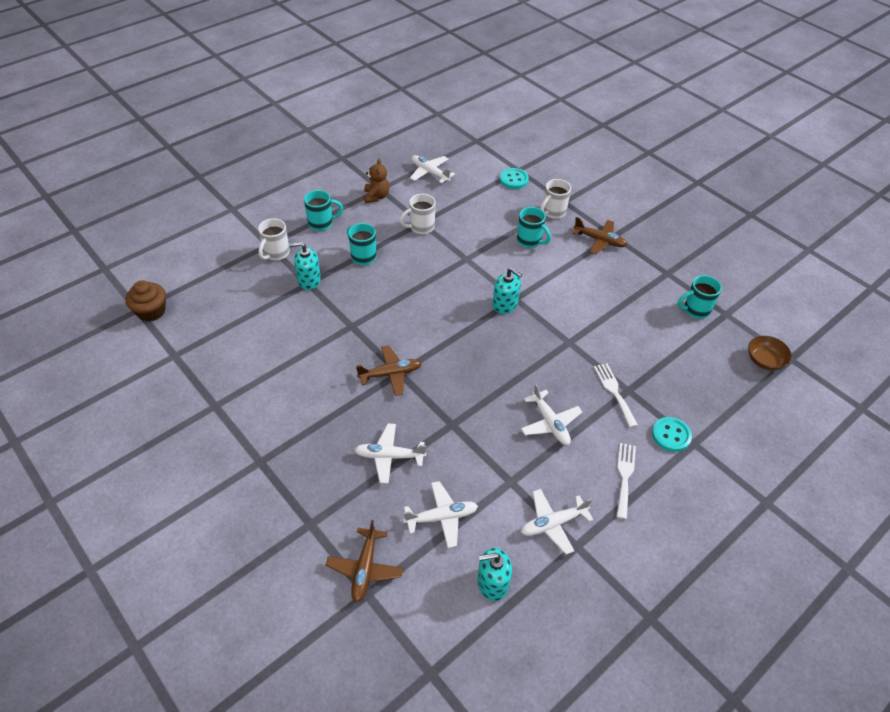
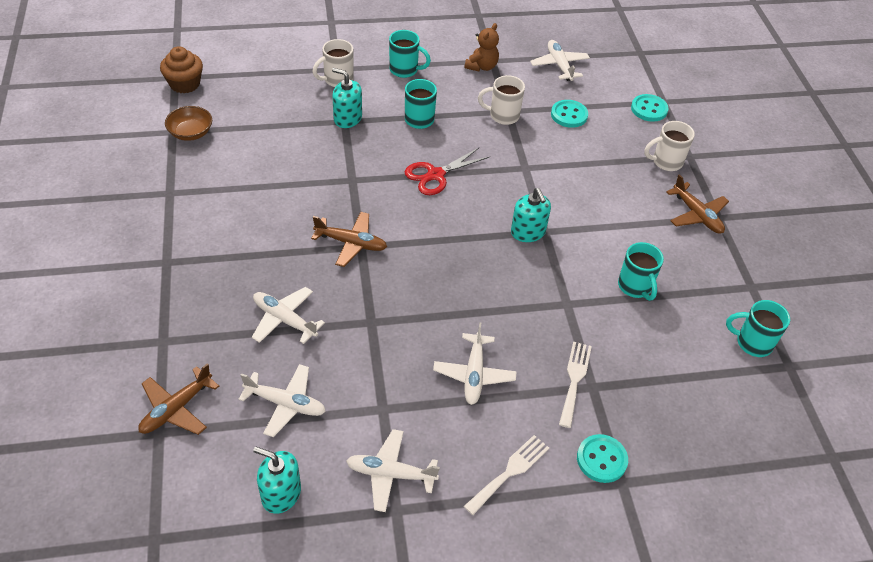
camera: 30 degrees right, 0 degrees up
(409, 293) = (435, 175): none -> red scissors
(465, 207) = (569, 115): none -> turquoise button
(530, 241) = (612, 180): turquoise mug -> turquoise mug (635, 287)
(765, 360) = (795, 441): brown bowl -> brown bowl (191, 133)

